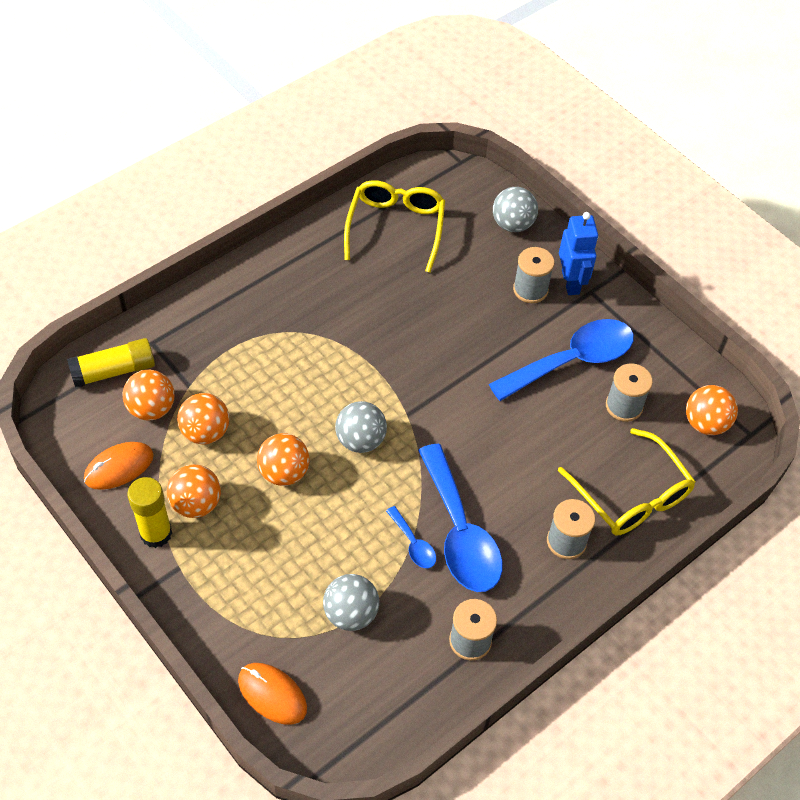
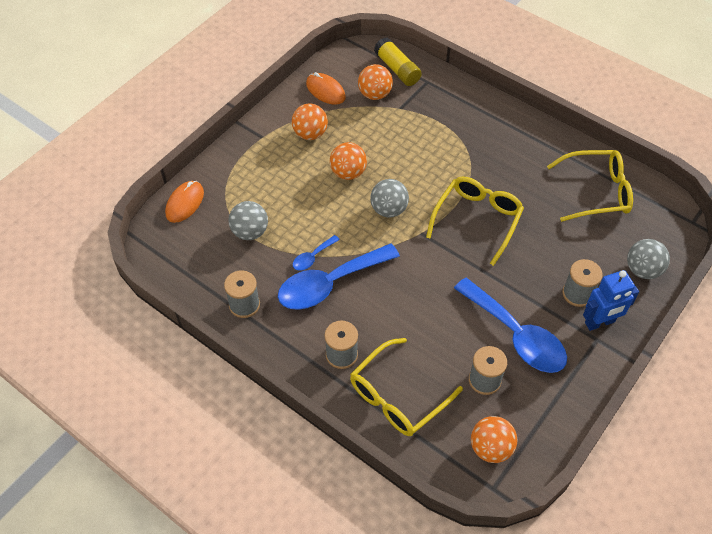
camera: 80 degrees right, 0 degrees up
(156, 533) = (283, 120): yellow glue stick -> none
(205, 432) = (366, 125): orange ball -> none
(403, 351) = (477, 219): none -> yellow glasses

